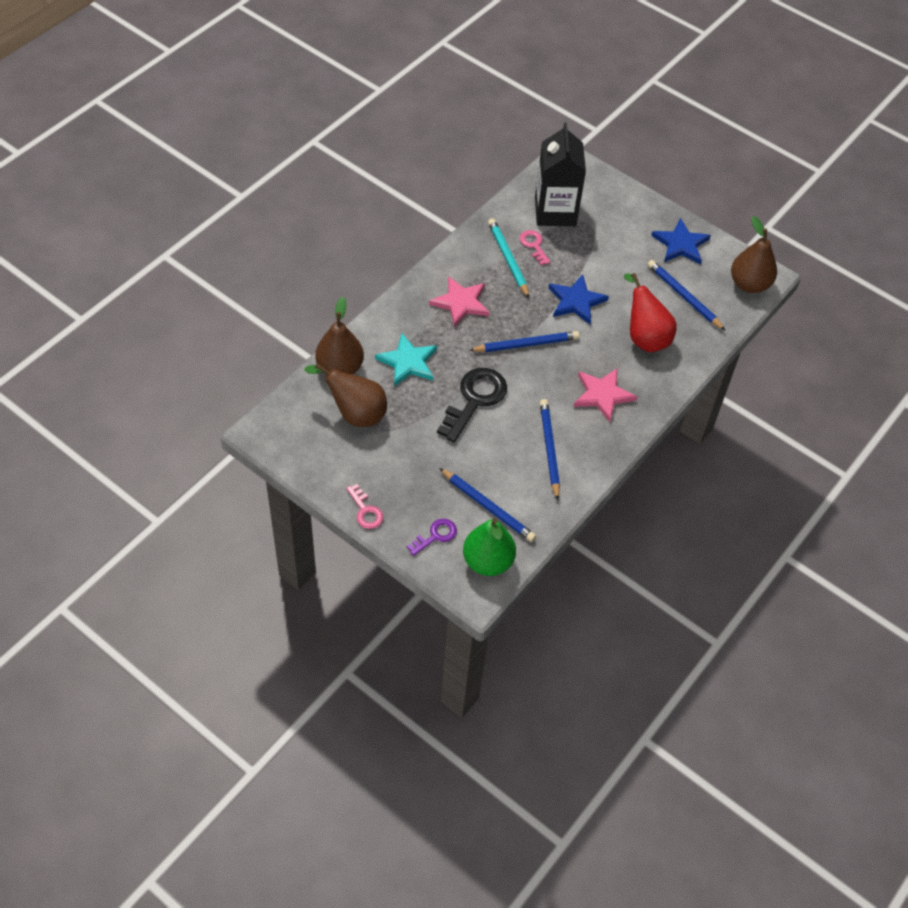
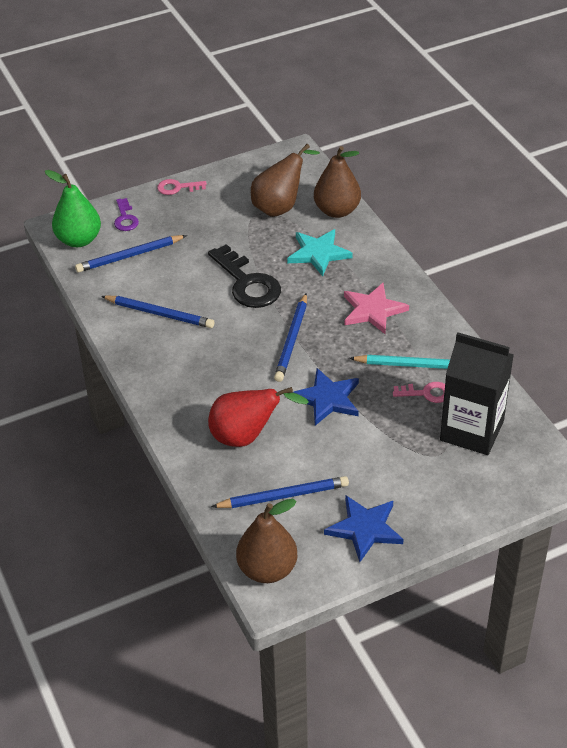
camera: 120 degrees right, 10 degrees down
(602, 395) = (195, 374): pink star -> none

